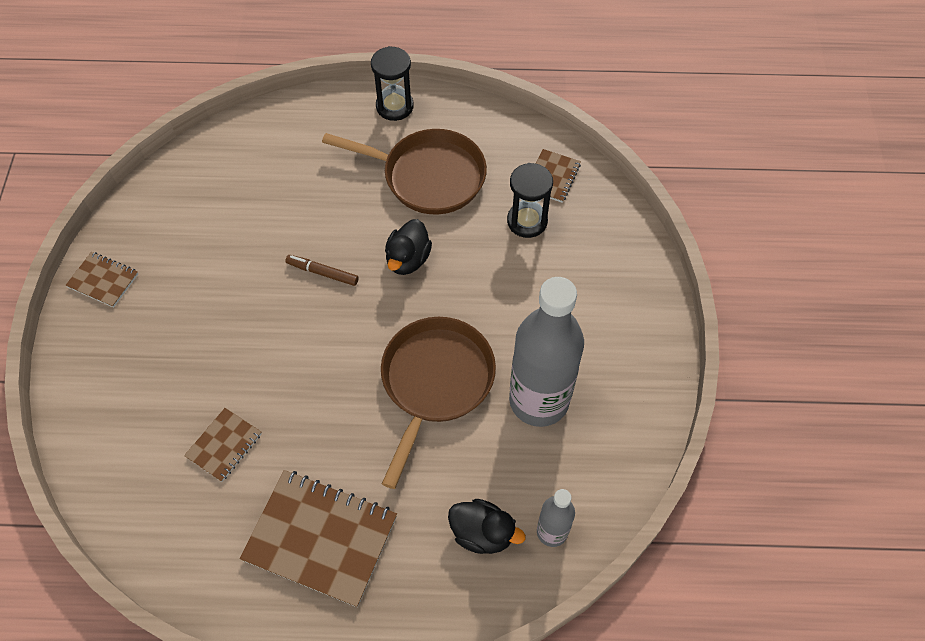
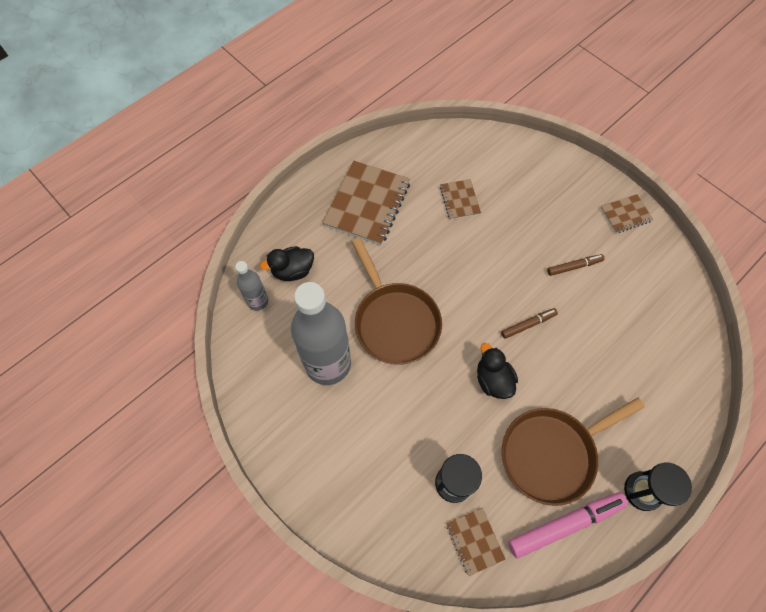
camera: 135 degrees right, 5 degrees up
(216, 281) = (574, 267): none -> brown marker
(321, 538) = (367, 204): brown notebook -> brown notebook turned 45 degrees counterclockwise
(474, 134) = (565, 524): none -> pink marker

